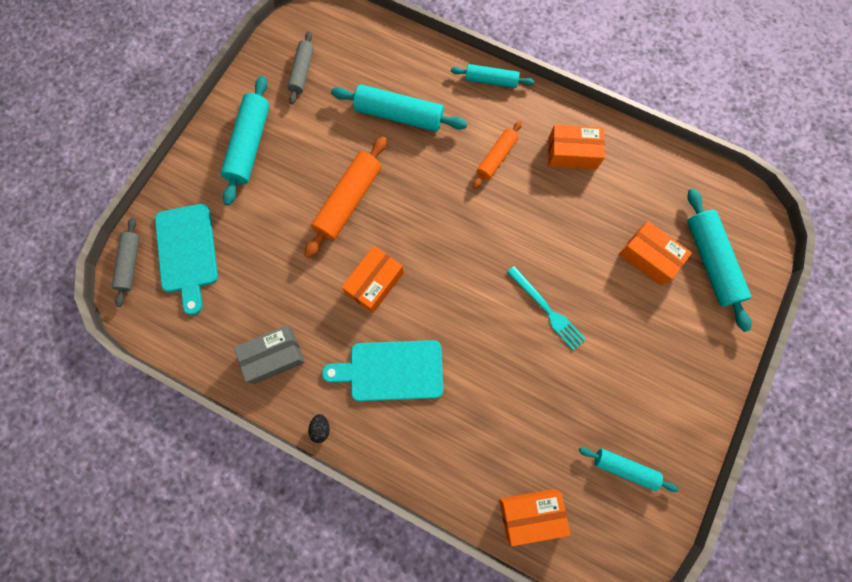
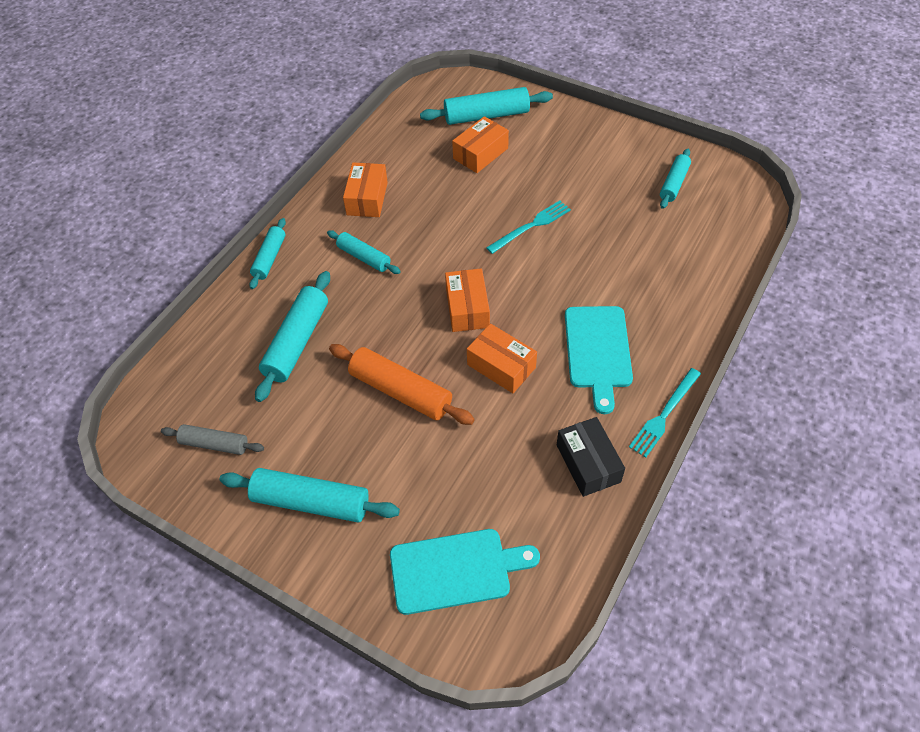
camera: 85 degrees left, 20 degrees down
(130, 263) = (468, 644): grey rolling pin -> none
(273, 356) = (588, 463): grey box -> black box
(321, 428) = (664, 414): black egg -> turquoise fork
(496, 158) = (364, 257): orange rolling pin -> turquoise rolling pin
(530, 514) = (722, 247): orange box -> orange box (467, 308)

